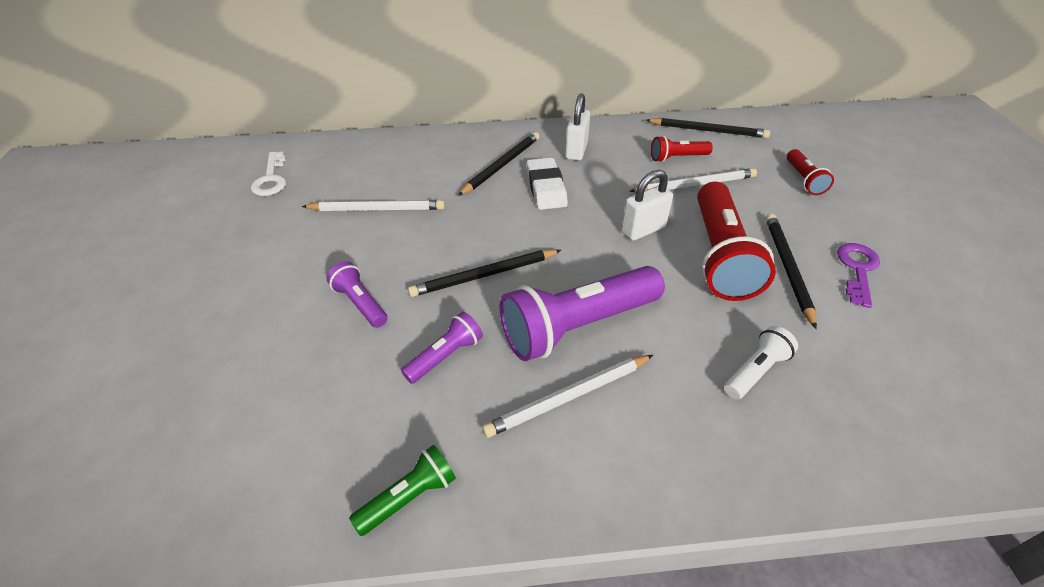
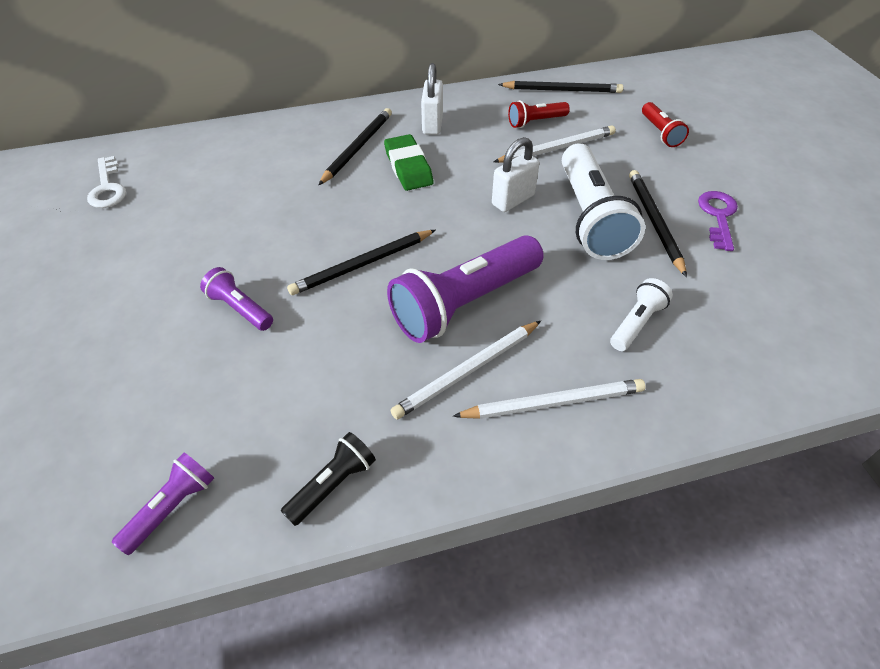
camera: 10 degrees left, 5 degrees up
(377, 209) = (234, 208): white pencil -> white pencil (553, 402)
(409, 496) = (333, 484): green flashlight -> black flashlight
(445, 356) = (340, 349): purple flashlight -> purple flashlight (172, 507)
(546, 188) = (408, 167): white eraser -> green eraser
(720, 256) = (590, 218): red flashlight -> white flashlight

